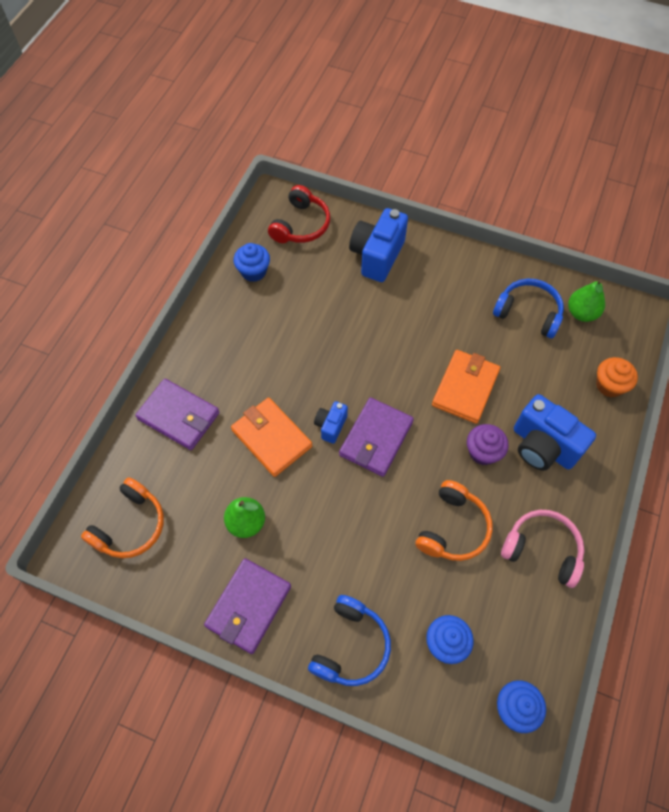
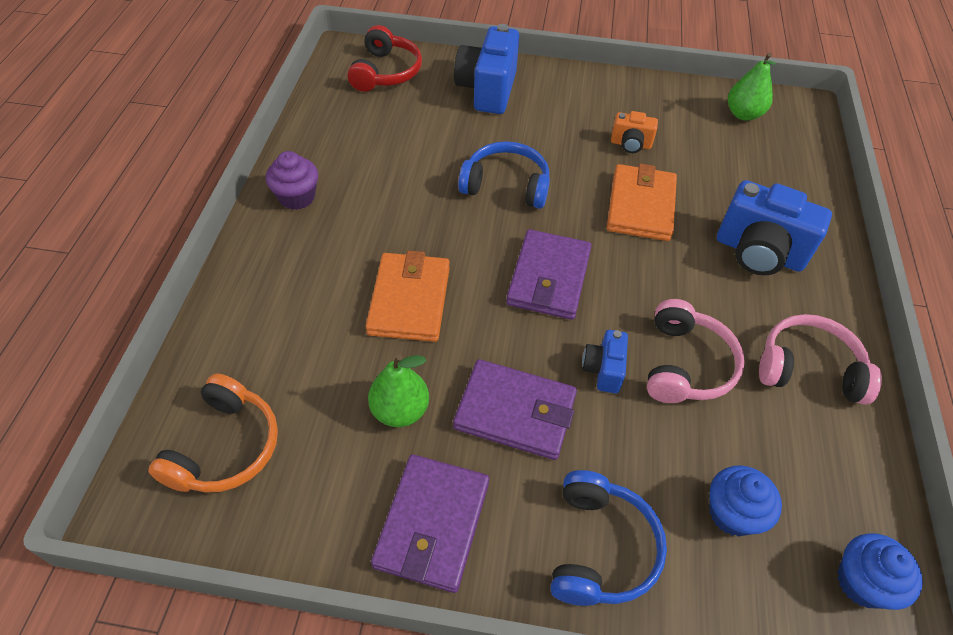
camera: 15 degrees left, 10 degrees down
(179, 416) = (272, 294): purple wallet -> purple wallet (515, 412)
(253, 271) = (338, 124): blue cupcake -> none
(271, 438) = (409, 300): orange wallet -> orange wallet turned 60 degrees clockwise
(330, 426) = (485, 273): blue camera -> blue camera (603, 370)
(453, 528) = (686, 364): orange headphones -> pink headphones
(476, 328) = (630, 144): none -> orange camera
(483, 452) = (689, 271): purple cupcake -> purple cupcake (297, 197)
(528, 313) = (684, 122): blue headphones -> blue headphones (506, 185)
(609, 385) = (806, 178): orange cupcake -> none

